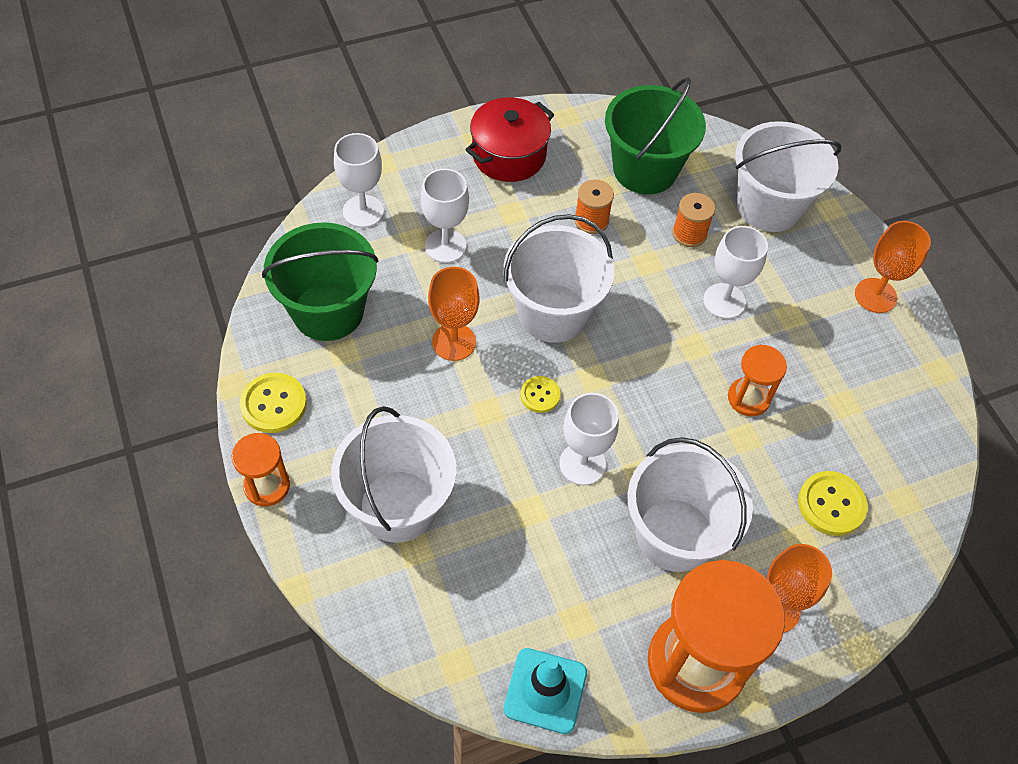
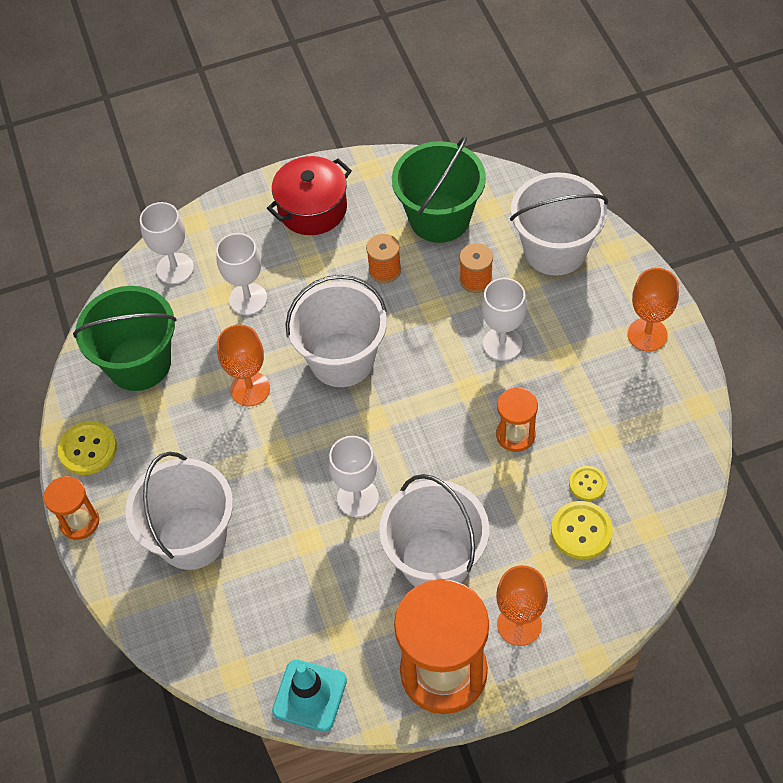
camera: 10 degrees right, 0 degrees up
(540, 395) = (324, 436): yellow button -> yellow button (587, 484)

